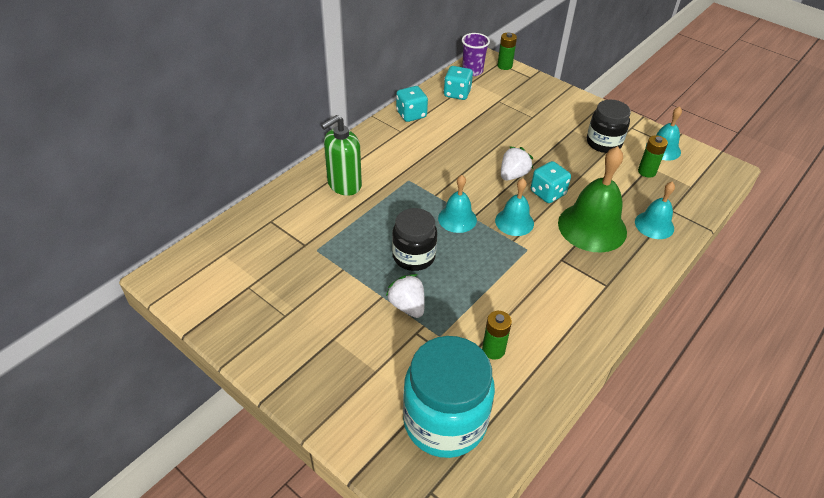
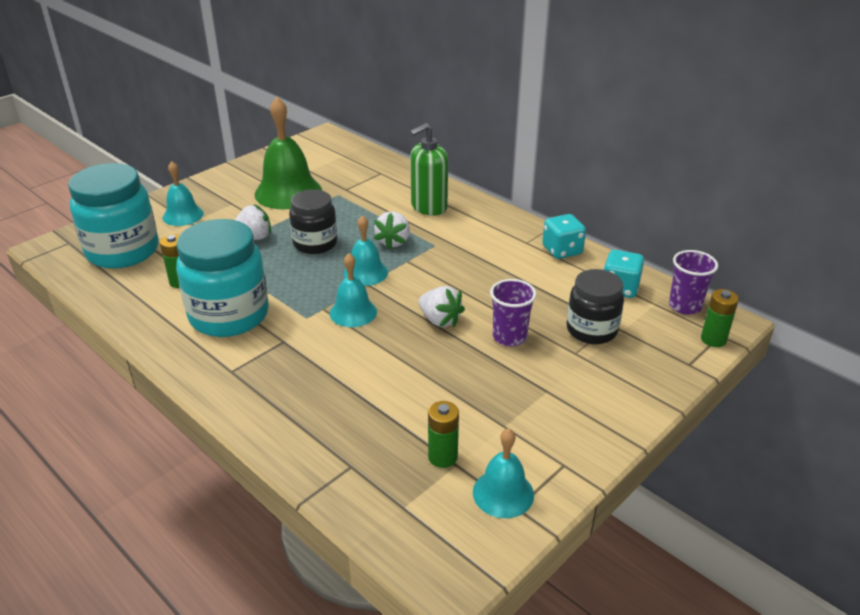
camera: 95 degrees right, 10 degrees down
(344, 185) = (428, 207): green soap dispenser -> green soap dispenser turned 90 degrees counterclockwise
(406, 204) = (393, 242): none -> white strawberry
(524, 143) = (509, 337): none -> purple cup
(537, 300) = (229, 315): none -> turquoise jar
(547, 193) = (402, 345): turquoise dice -> none
(592, 227) = (331, 375): green bell -> green bell (288, 192)
(603, 143) = (515, 420): black jar -> black jar (591, 330)
(654, 225) = (323, 438): turquoise bell -> turquoise bell (183, 215)

